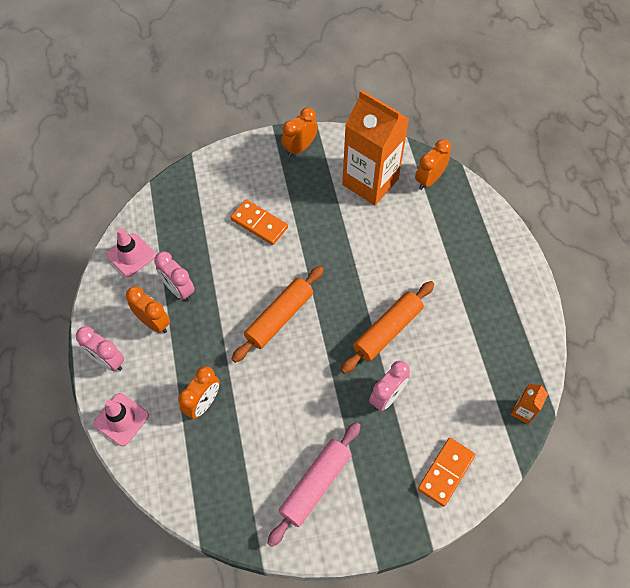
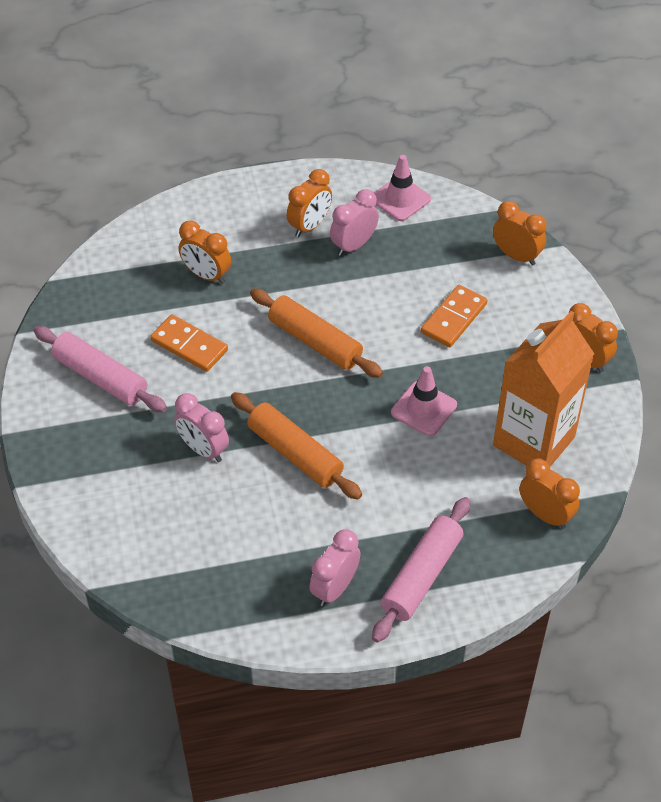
camera: 90 degrees right, 10 degrees down
(108, 360) = (262, 191): pink clock -> pink clock (334, 588)
(121, 419) = (192, 208): pink traffic cone -> pink traffic cone (423, 409)
(199, 181) = (516, 256): none -> orange clock
(446, 472) = (101, 506): orange domino -> orange domino (189, 345)
(484, 251) = (421, 576): none -> pink rolling pin
(523, 411) = (173, 599): orange carton -> none

